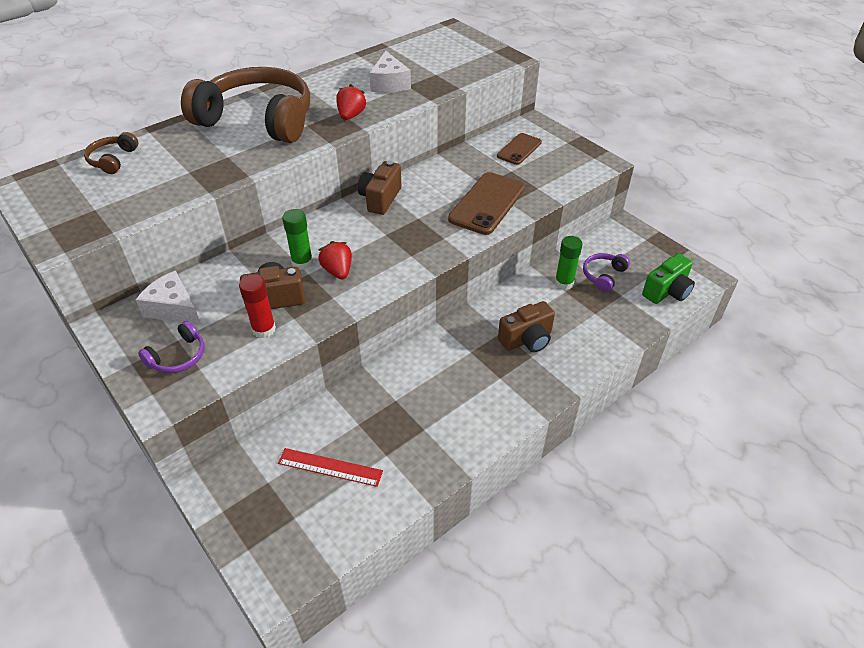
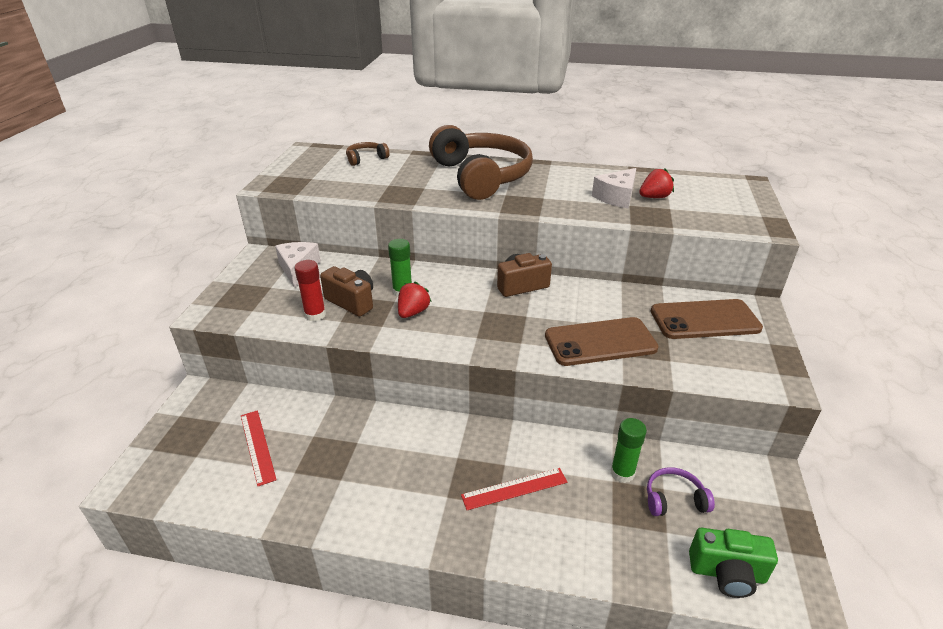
camera: 50 degrees right, 10 degrees down
(178, 356) = (255, 296): purple headphones -> none
(351, 115) = (547, 204): red strawberry -> red strawberry (654, 197)
(519, 149) = (705, 320): brown phone -> brown phone, size x1.63
(527, 340) = (514, 488): brown camera -> red ruler

